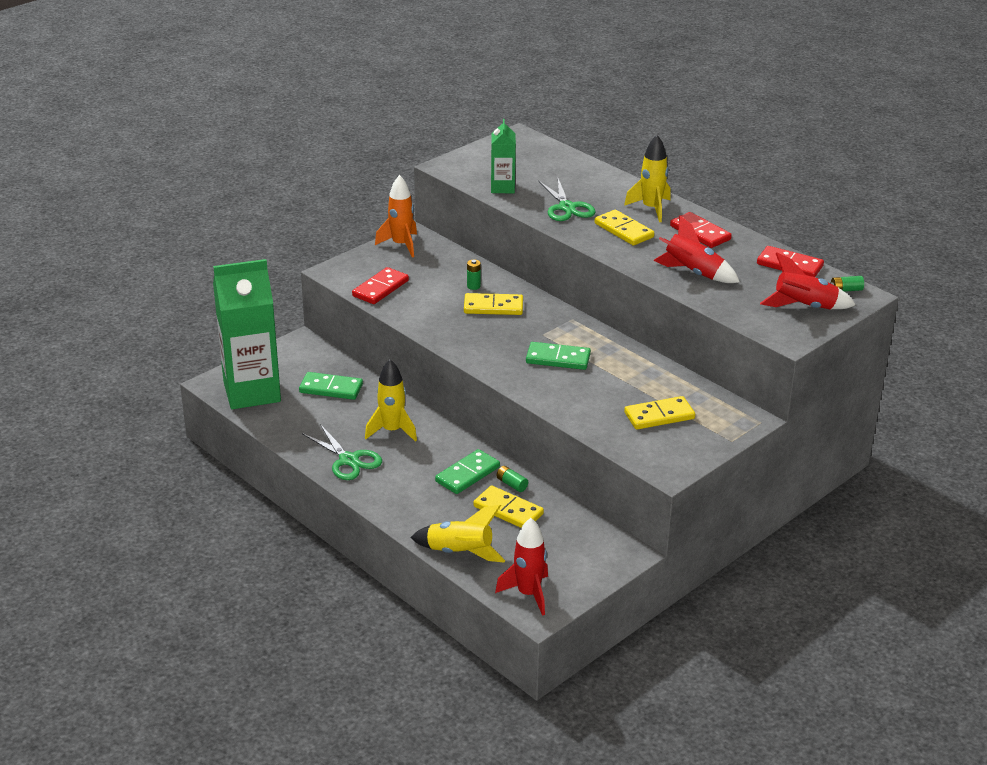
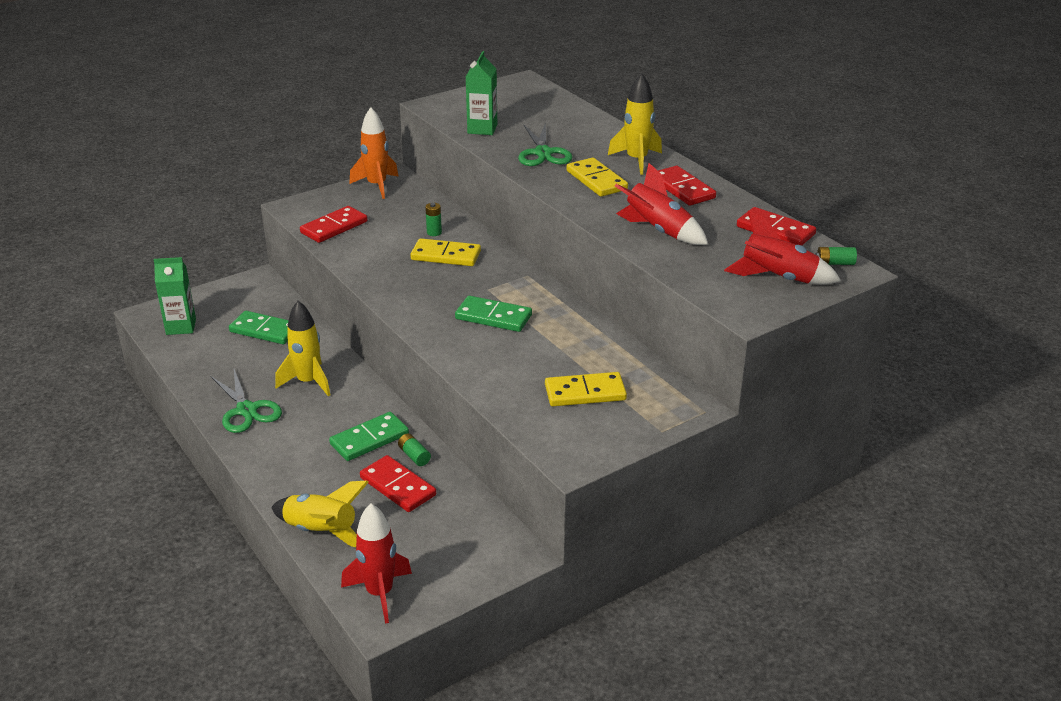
camera: 10 degrees right, 0 degrees up
(252, 392) = (181, 327): green carton -> green carton, size x0.49
(508, 510) = (398, 486): yellow domino -> red domino

